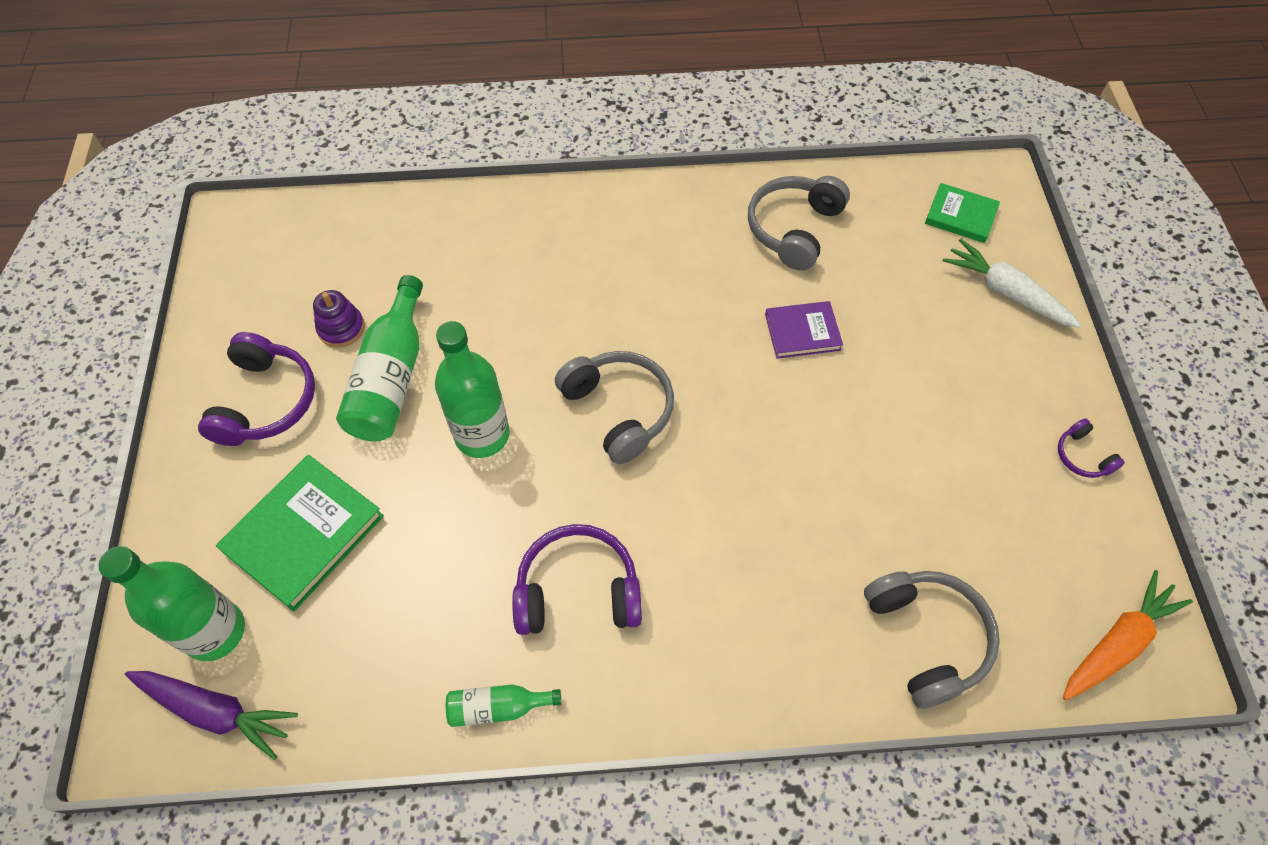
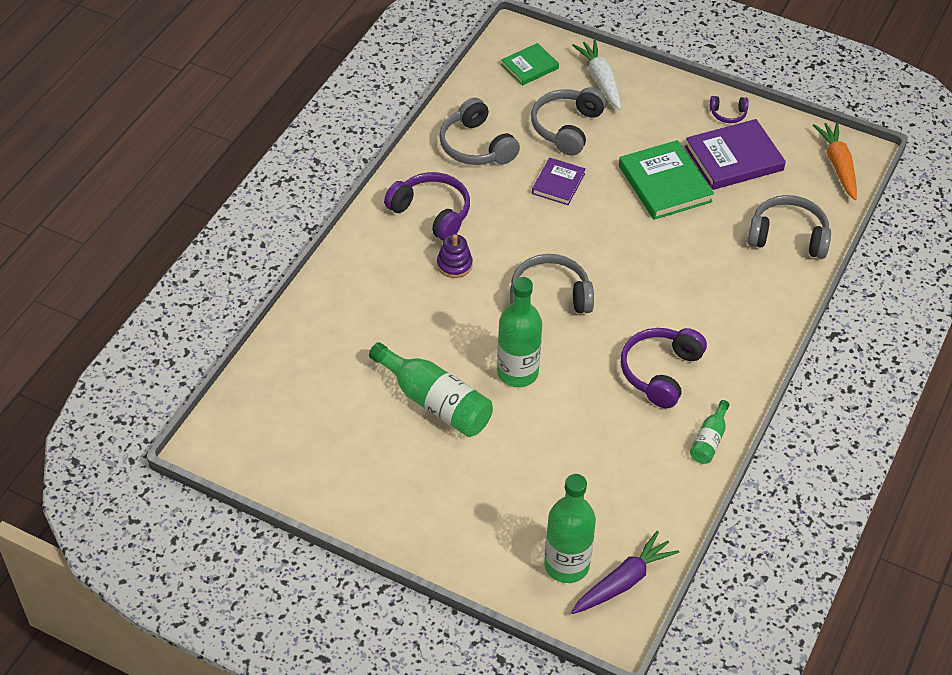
camera: 60 degrees left, 10 degrees down
(265, 401) = (401, 479): purple headphones -> purple headphones (431, 213)
(304, 534) = (526, 494): green book -> green book (664, 184)
(341, 328) = (370, 414): purple stacking toy -> purple stacking toy (454, 265)
(898, 297) = (567, 128): none -> grey headphones
(1006, 292) = (600, 80): white carrot -> white carrot turned 90 degrees clockwise
(1010, 501) = (733, 158): none -> purple book

